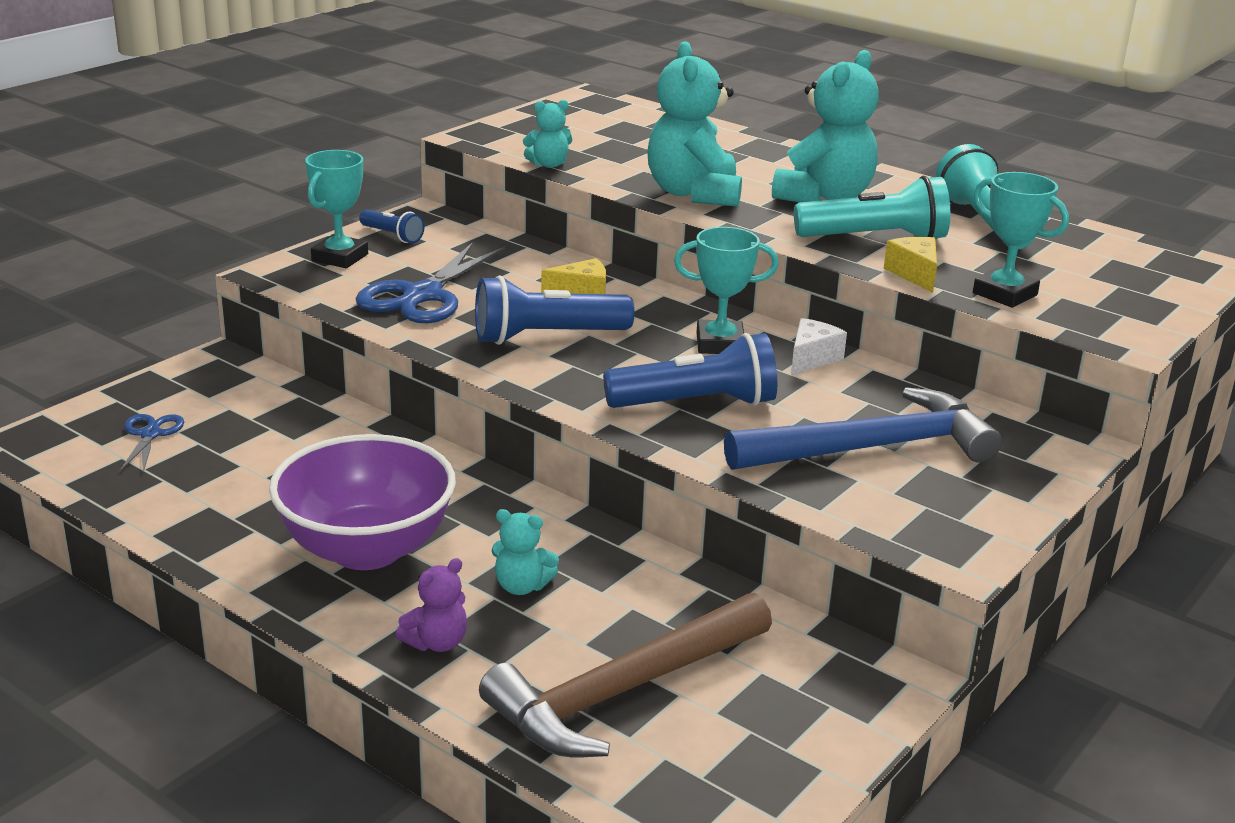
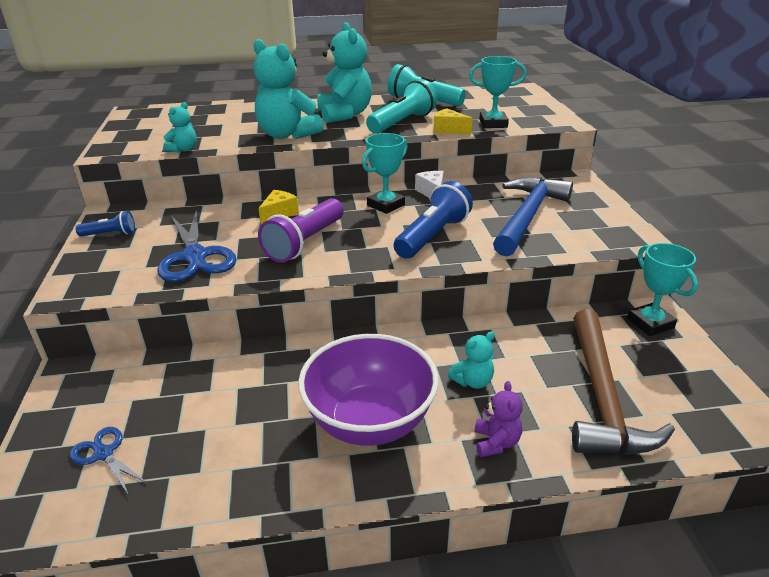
camera: 45 degrees left, 5 degrees up
(340, 257) = (99, 261): turquoise trophy -> turquoise trophy (650, 323)
(547, 337) = (305, 243): blue flashlight -> purple flashlight

